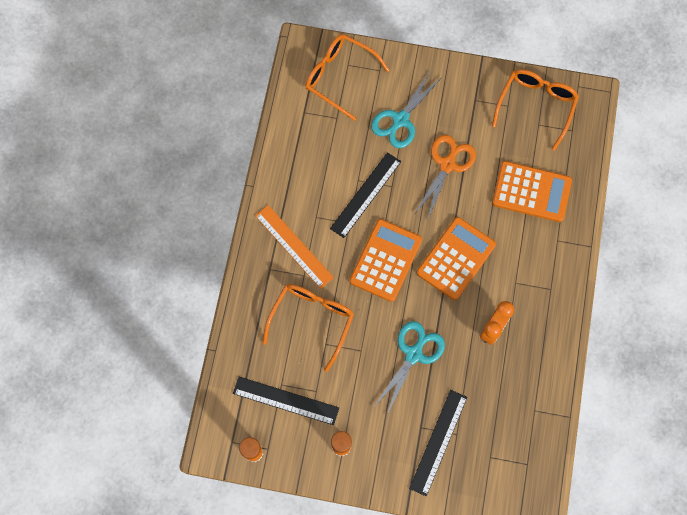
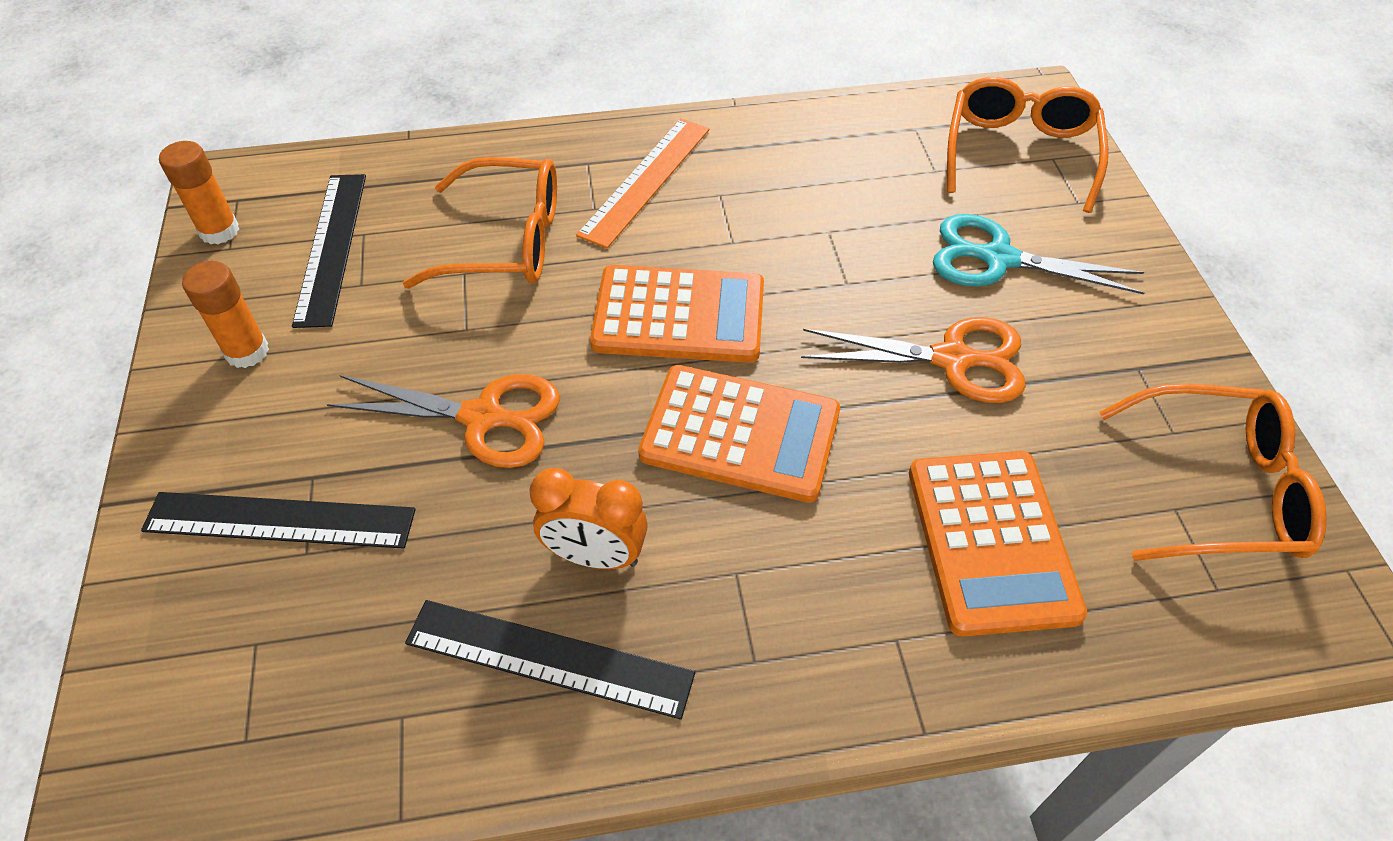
camera: 70 degrees right, 20 degrees down
(366, 195) = (804, 250): black ruler -> black ruler (549, 659)
(413, 354) = (483, 418): turquoise scissors -> orange scissors

